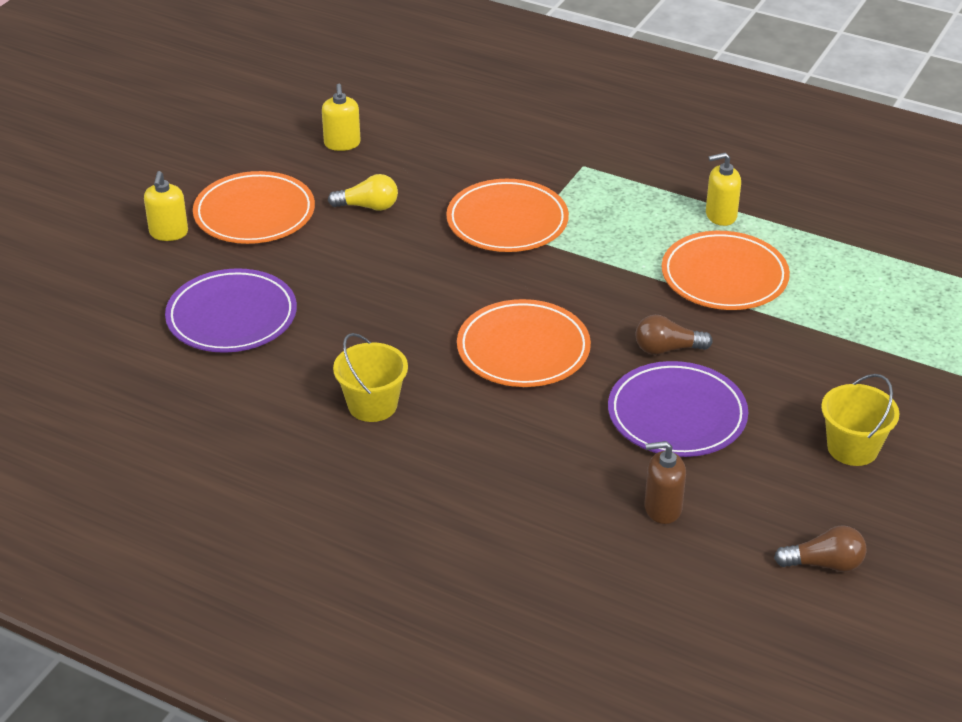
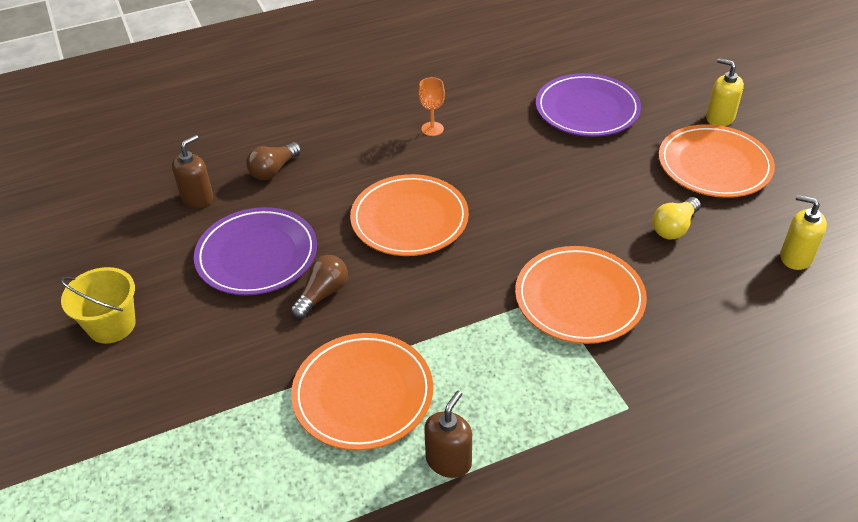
camera: 130 degrees right, 5 degrees up
(372, 405) = (432, 129): yellow bucket -> orange goblet
(720, 215) = (449, 461): yellow soap dispenser -> brown soap dispenser
(824, 564) = (66, 238): brown light bulb -> brown light bulb (273, 170)

